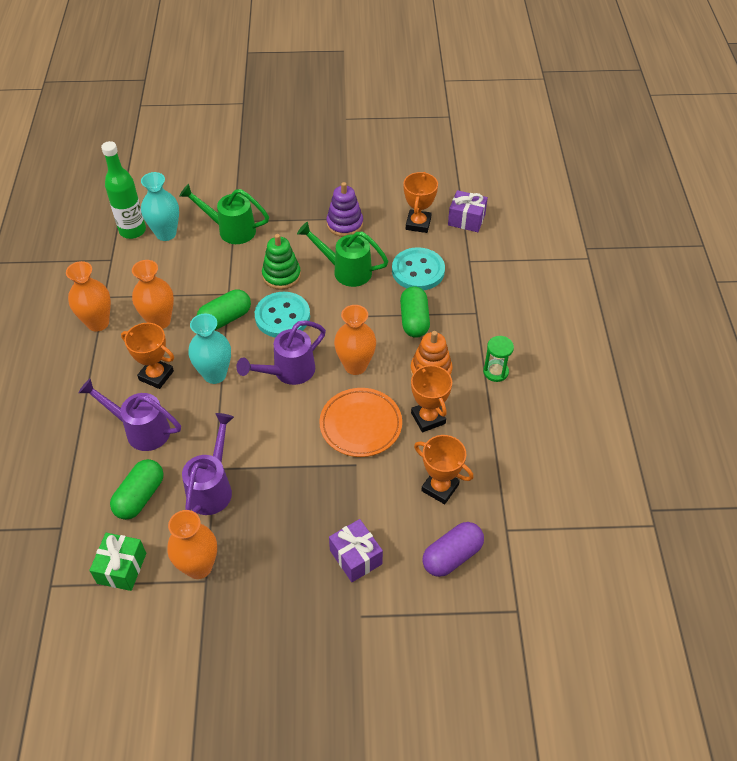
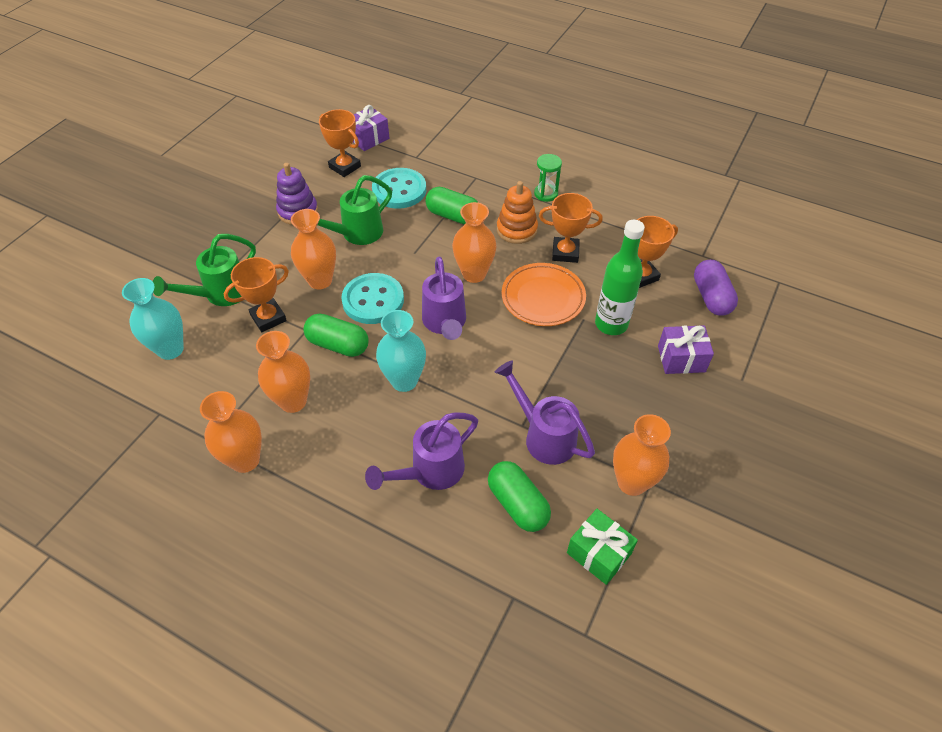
camera: 60 degrees left, 0 degrees up
(132, 231) = (135, 377): green bottle -> green bottle (611, 324)
(156, 375) = (366, 431): orange trophy -> orange trophy (268, 318)
(225, 319) = (338, 345): green capsule -> green capsule turned 60 degrees counterclockwise
(281, 275) = (320, 280): green stacking toy -> orange vase

